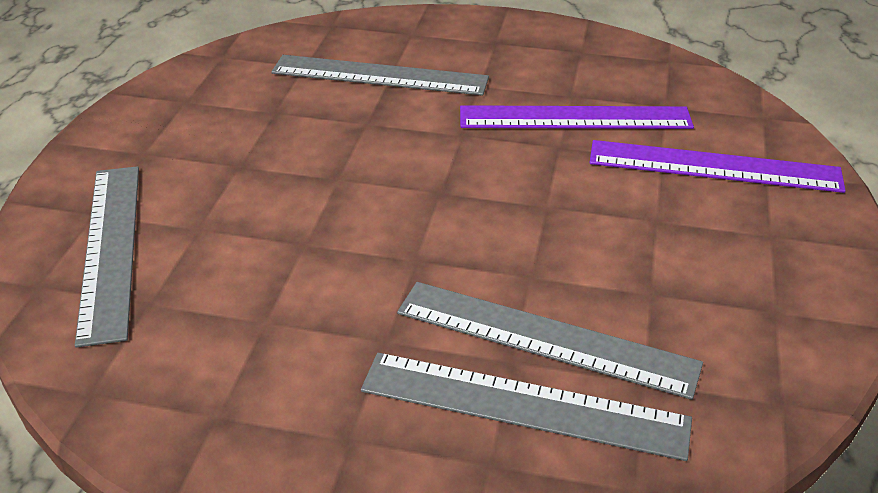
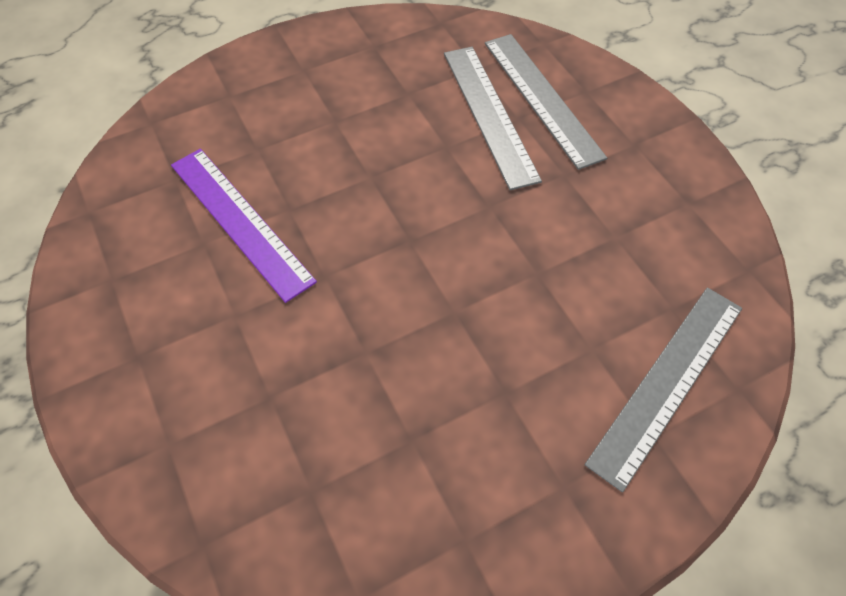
camera: 130 degrees left, 20 degrees up
(379, 75) = (279, 404): grey ruler -> none
(714, 167) = (246, 120): purple ruler -> none

